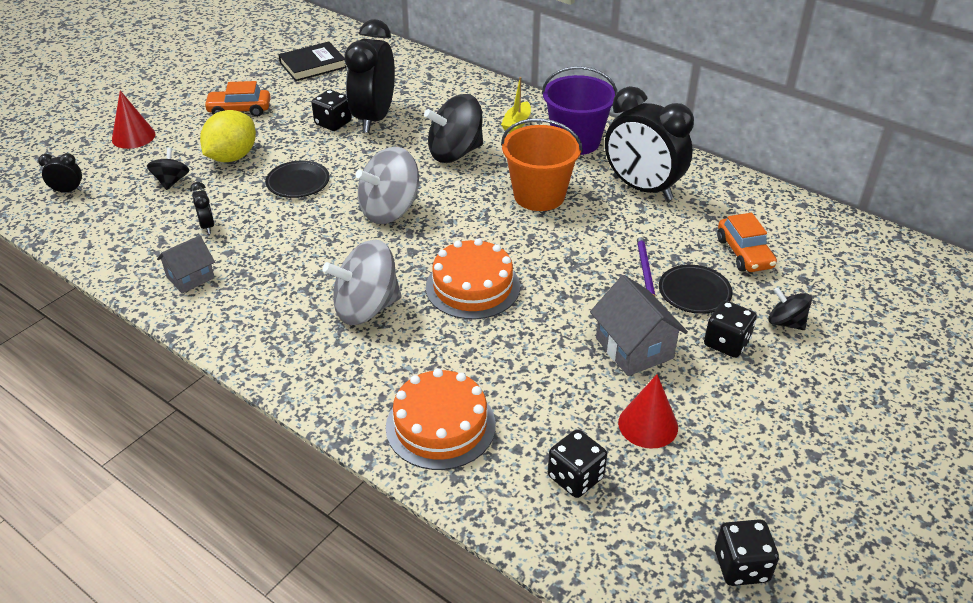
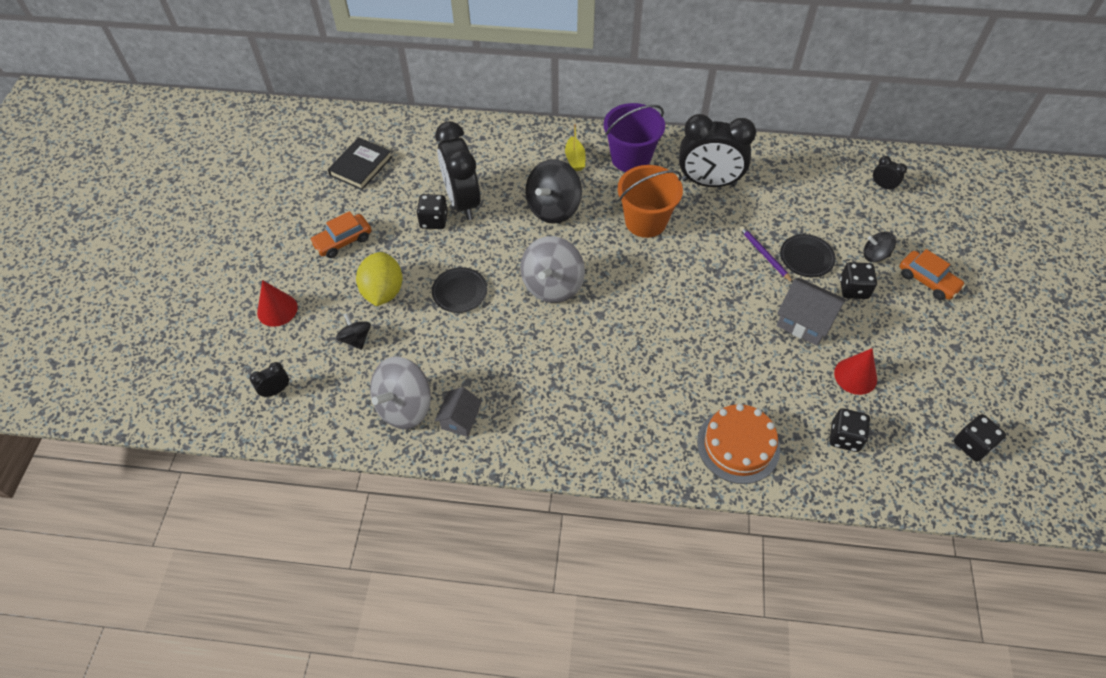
camera: 30 degrees left, 15 degrees up
(207, 226) = (427, 367): black clock -> black clock (883, 186)
(366, 308) = (611, 379): grey spinning top -> grey spinning top (404, 406)
(472, 287) = (666, 324): orange cake -> none
(744, 253) = (812, 210): orange car -> orange car (927, 281)

